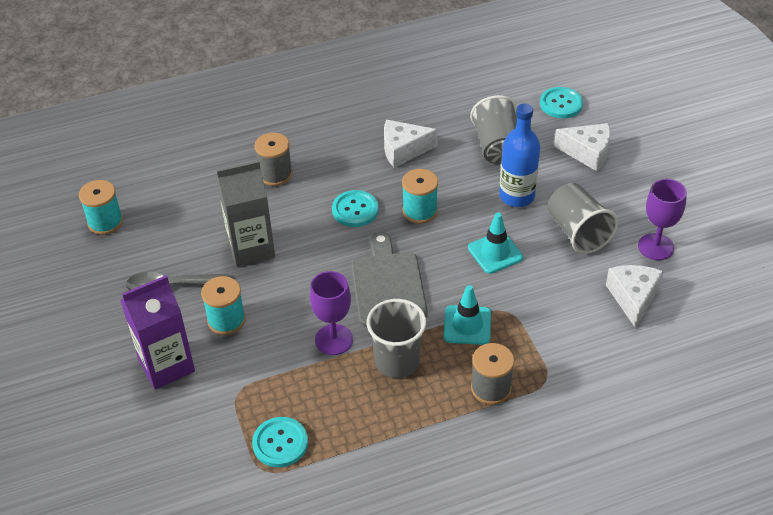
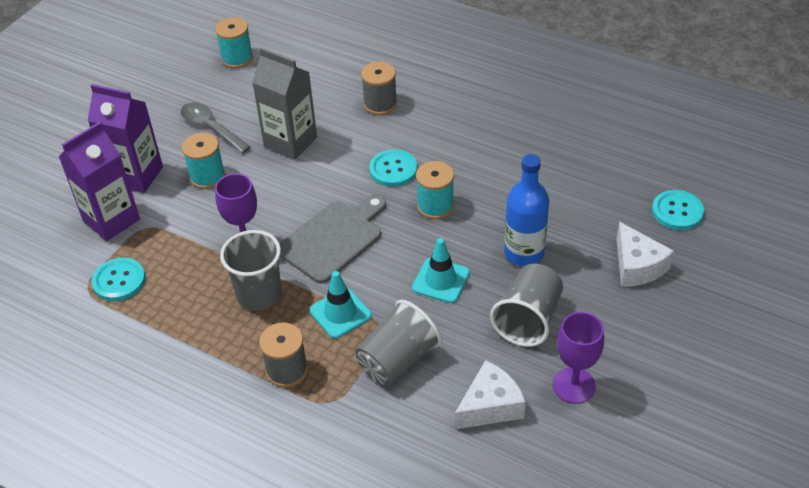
camera: 50 degrees right, 0 degrees up
(201, 411) = (111, 220): none -> purple carton
(403, 150) = (493, 153): white cheese -> none
(497, 147) = (568, 204): grey cup -> grey cup (398, 360)

